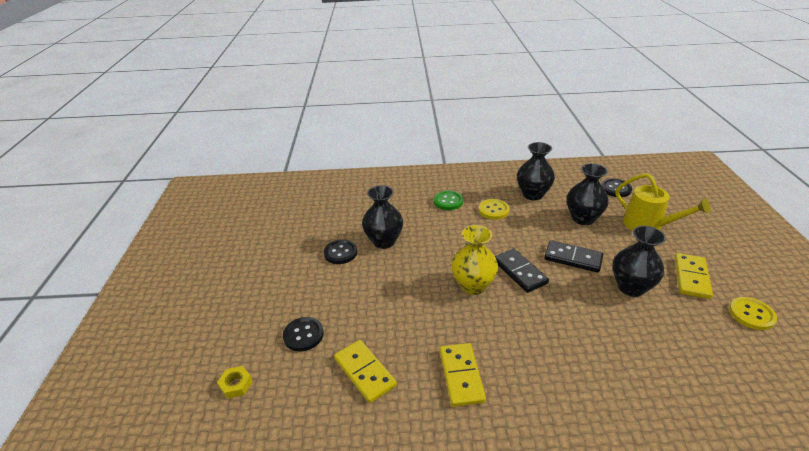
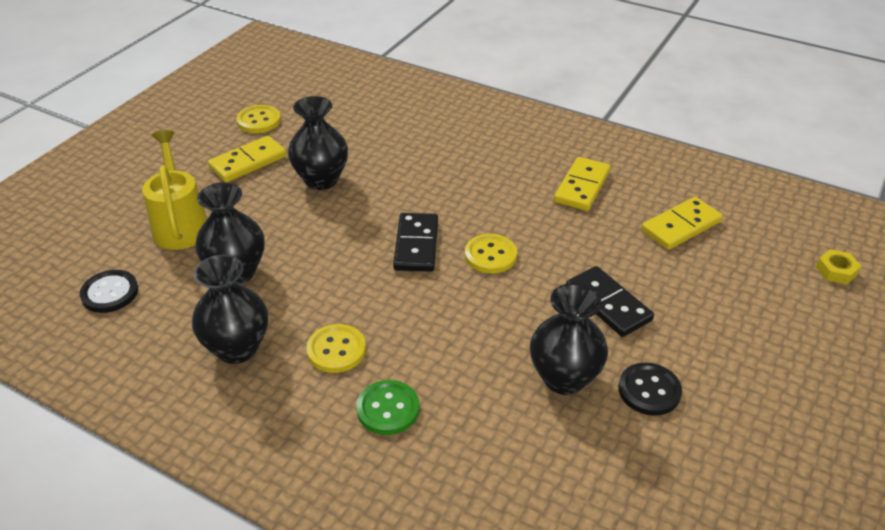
camera: 150 degrees left, 5 degrees up
(303, 335) = (744, 290): black button -> none
(365, 372) = (681, 226): yellow domino -> yellow domino turned 60 degrees clockwise
(473, 285) = (490, 255): yellow vase -> yellow button
(573, 258) = (333, 231): black domino -> black domino (608, 304)

